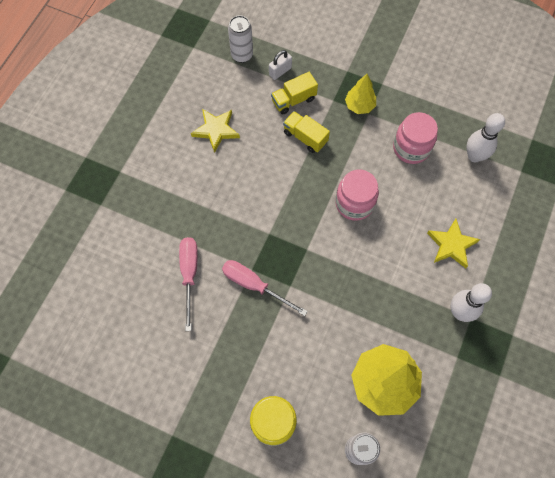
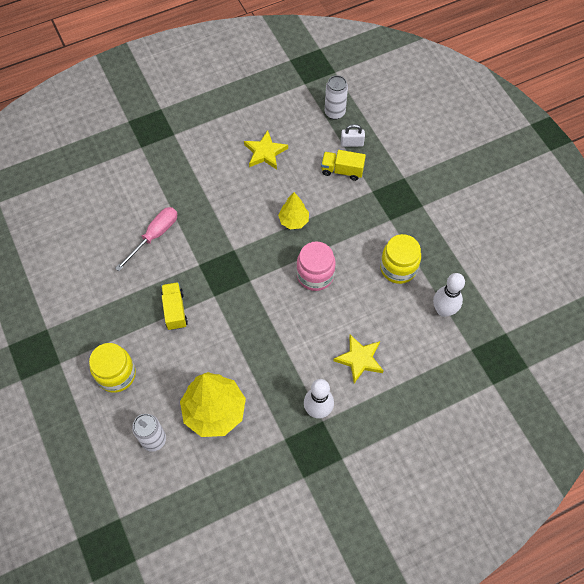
camera: 40 degrees right, 5 degrees down
(254, 285) = (190, 276): pink screwdriver -> none
(305, 137) = (325, 202): yellow truck -> yellow truck (175, 310)
(359, 106) = (388, 209): yellow tree -> yellow tree (294, 221)
(411, 148) = (398, 268): pink jar -> yellow jar

